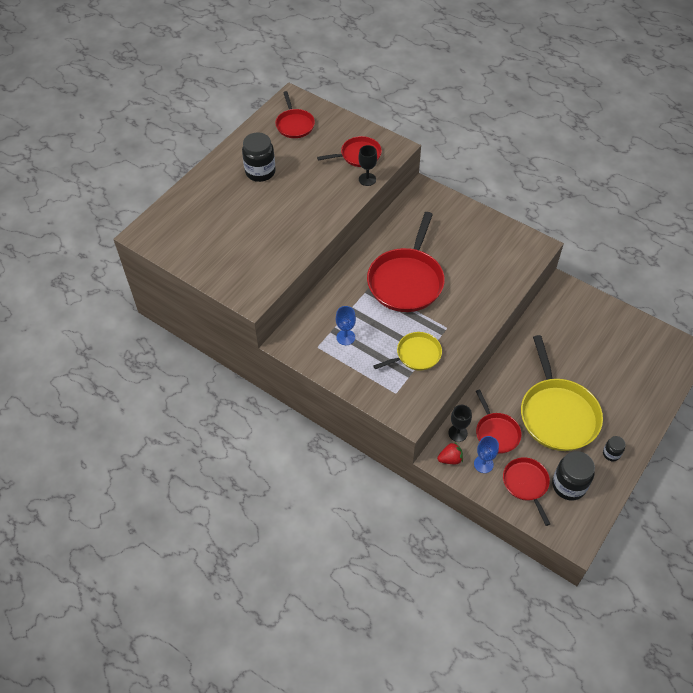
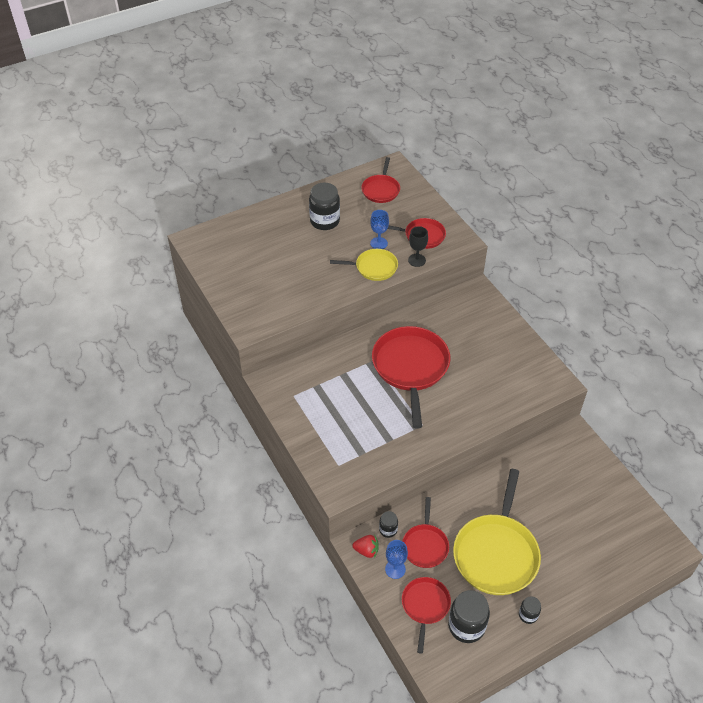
camera: 25 degrees right, 5 degrees down
(345, 337) = (324, 397): blue goblet -> blue goblet (379, 243)
(406, 280) = (410, 367): red pan -> red pan turned 135 degrees clockwise
(416, 355) = (378, 438): yellow pan -> yellow pan (373, 267)
(458, 433) = (388, 530): black goblet -> black jar

